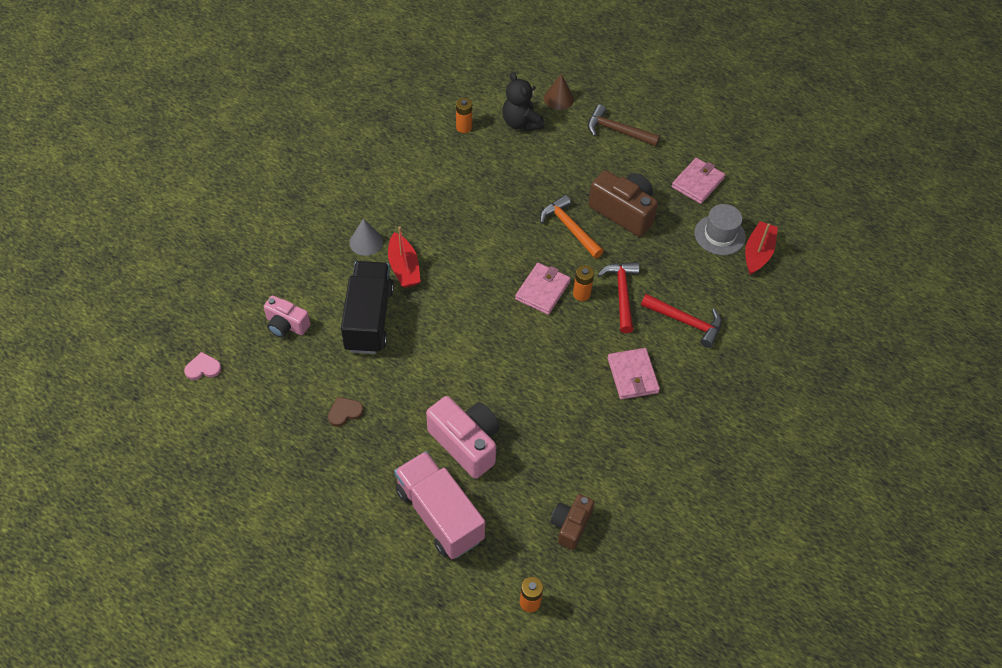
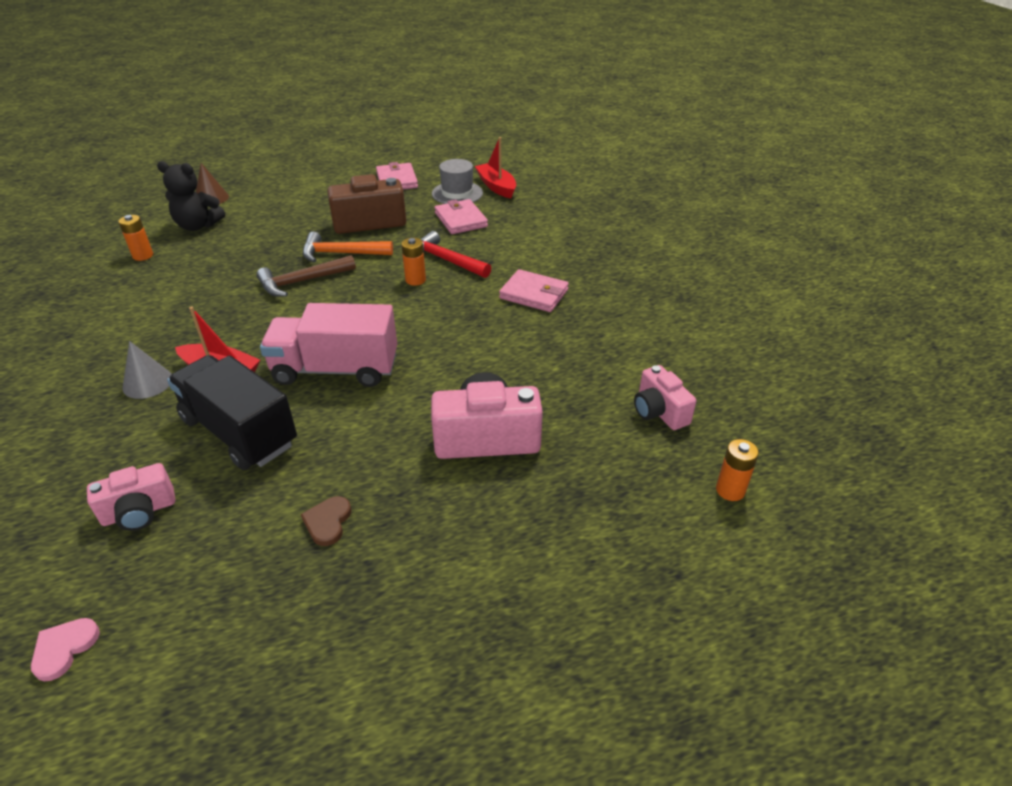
camera: 50 degrees left, 15 degrees down
(439, 515) = (555, 508): pink truck -> pink truck (336, 369)
(542, 290) = (381, 298): pink wallet -> pink wallet (461, 220)
(570, 525) = (659, 411): brown camera -> pink camera
(617, 131) = (291, 189): brown hammer -> brown hammer (302, 282)
(686, 322) = (515, 244): red hammer -> none

